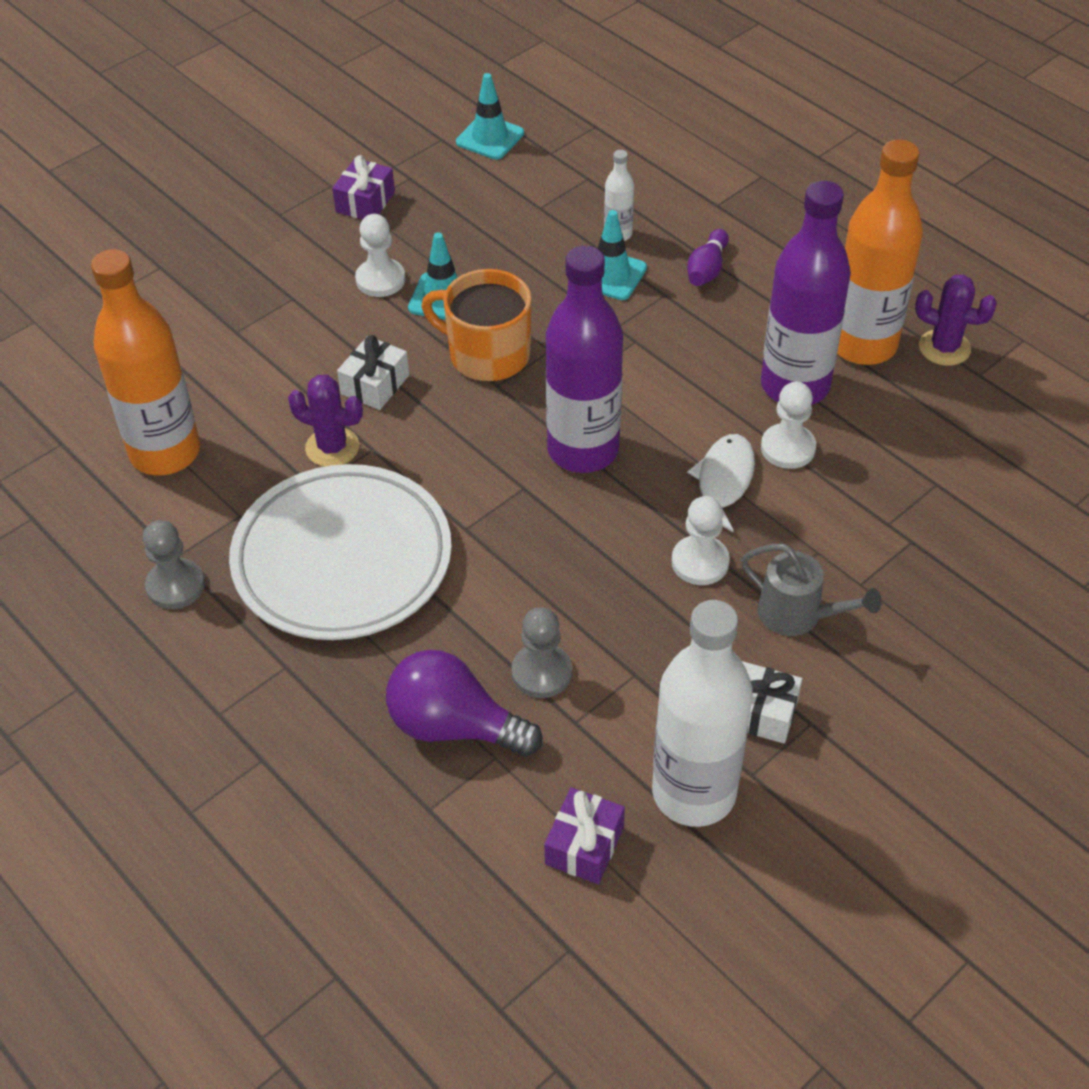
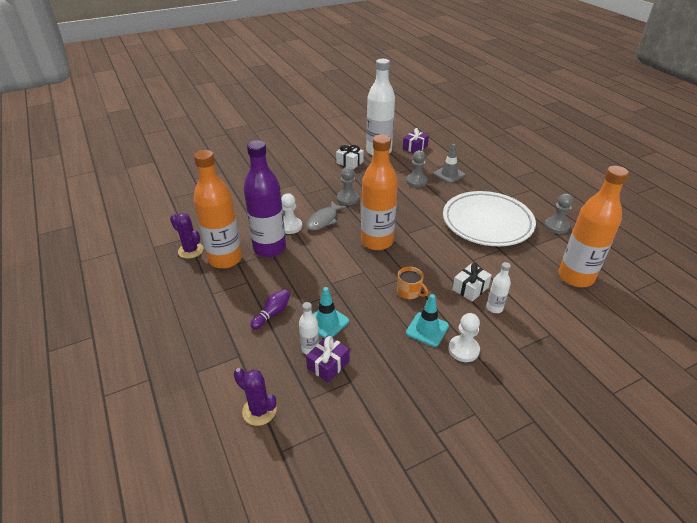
camera: 165 degrees left, 10 degrees down
(330, 356) = (494, 308): none -> white bottle
(332, 447) = (492, 264): purple cactus -> purple cactus (259, 411)
(365, 202) = (470, 416): purple gift -> purple gift (328, 364)
(454, 726) = (449, 174): purple light bulb -> grey traffic cone
(487, 354) = (409, 292): orange mug -> orange mug, size x0.56
(490, 138) = (366, 460): turquoise traffic cone -> none
(583, 450) = (377, 241): purple bottle -> orange bottle
(700, 562) = (347, 199): white pawn -> grey pawn
(723, 482) = (324, 220): white fish -> grey fish
(798, 615) = (322, 180): grey watering can -> none

